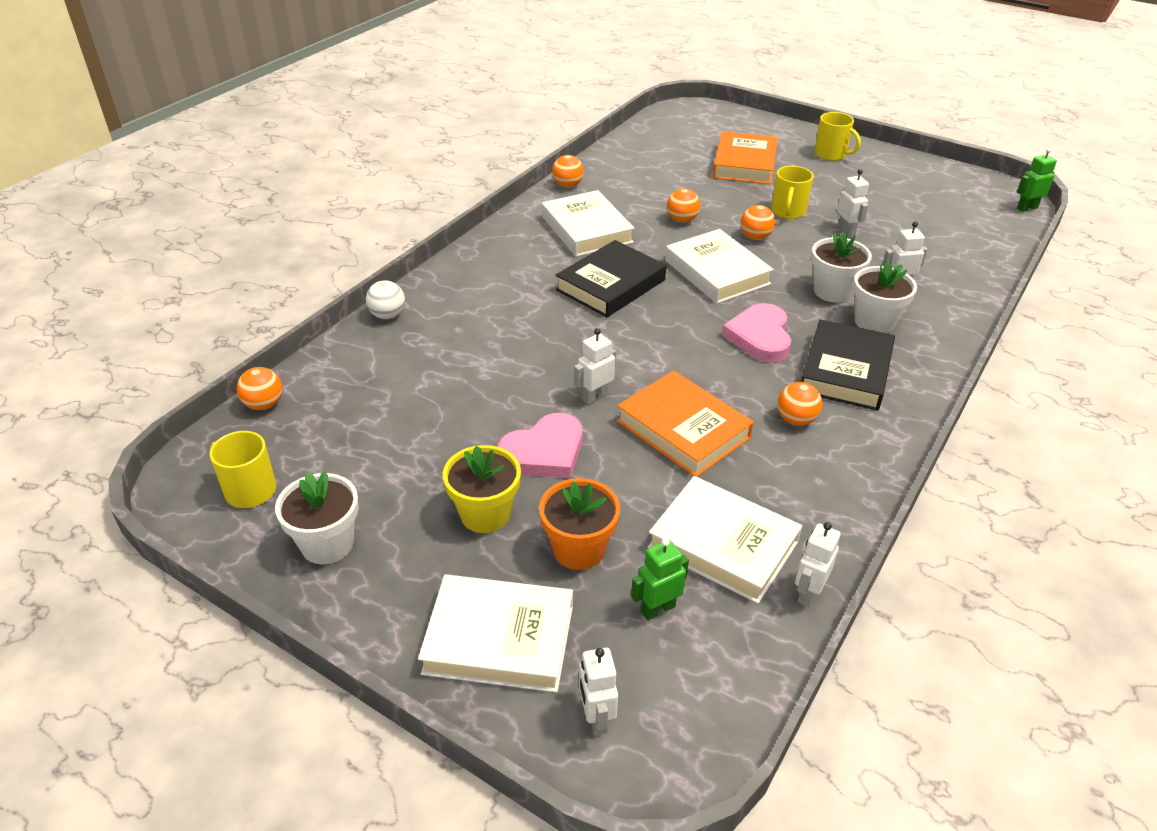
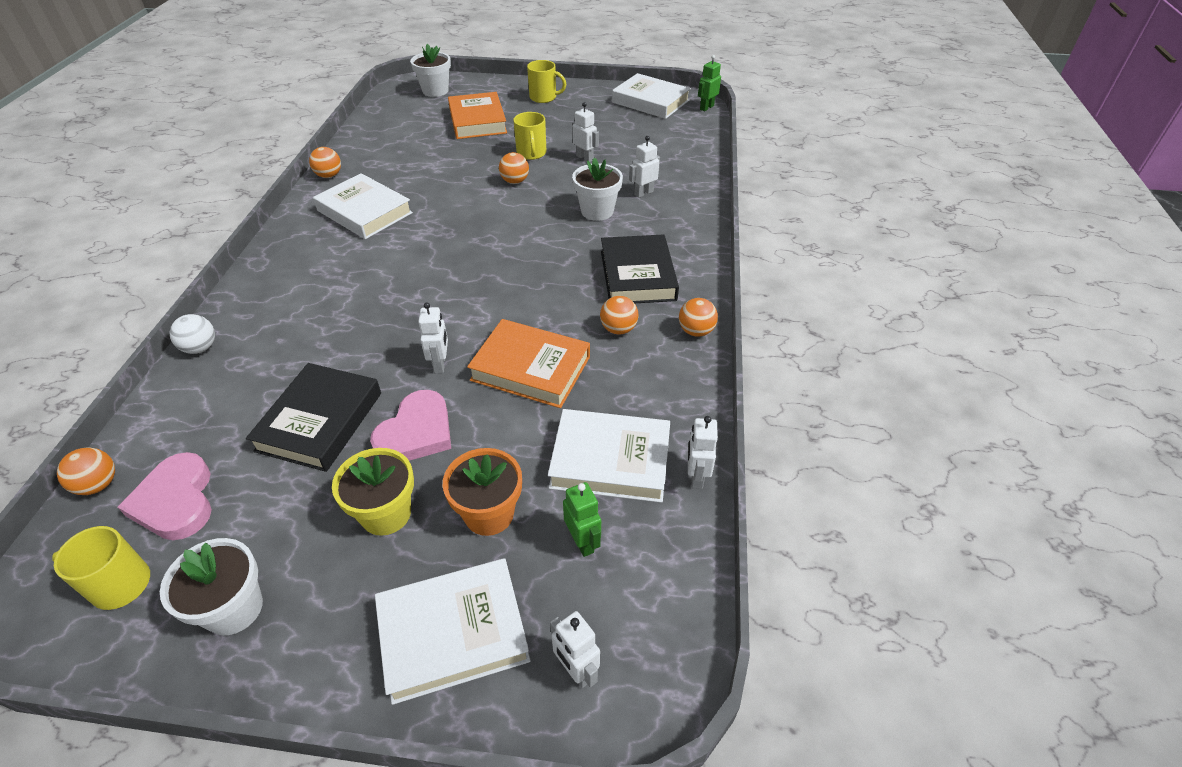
camera: 25 degrees left, 5 degrees up
(595, 397) = (440, 364): white robot -> white robot turned 150 degrees clockwise
(611, 285) = (409, 257): black book -> black book (320, 421)
(657, 609) = (582, 542): green robot -> green robot turned 120 degrees clockwise
(682, 220) = (446, 182): orange ball -> orange ball (696, 331)
(716, 272) = (496, 220): white book -> white book (650, 101)
(760, 337) = (557, 266): pink heart -> pink heart (176, 501)
(874, 322) = (640, 228): white flower pot -> white flower pot (435, 91)

